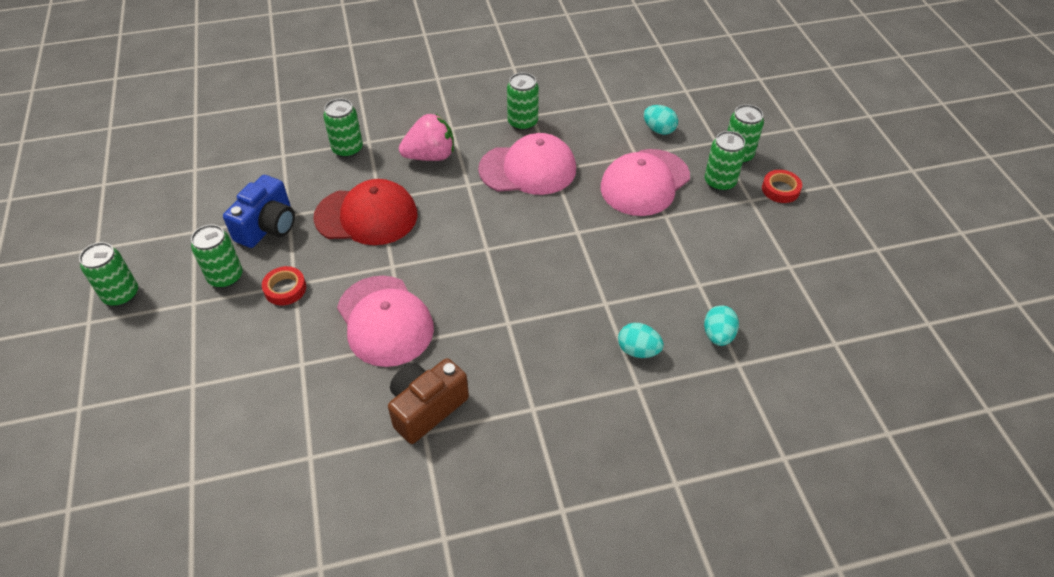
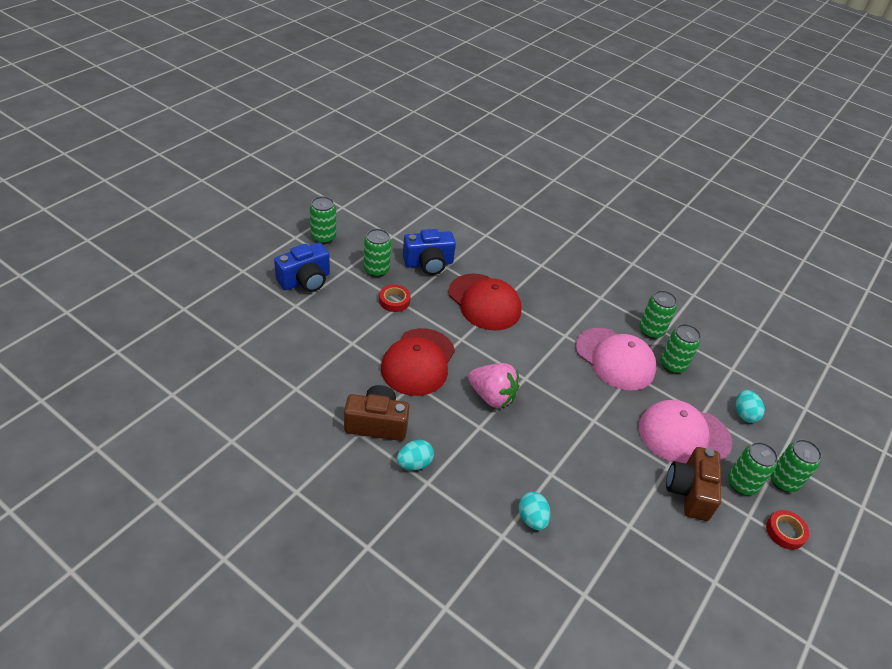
camera: 45 degrees right, 5 degrees down
(166, 353) = (305, 280): none -> blue camera
(347, 149) = (523, 260): green can -> green can (672, 365)
(385, 321) = (418, 362): pink cap -> red cap
(430, 156) = (565, 302): pink strawberry -> pink strawberry (492, 396)
(700, 220) = (689, 492): none -> brown camera
(718, 335) = (596, 565): turquoise egg -> turquoise egg (414, 463)

